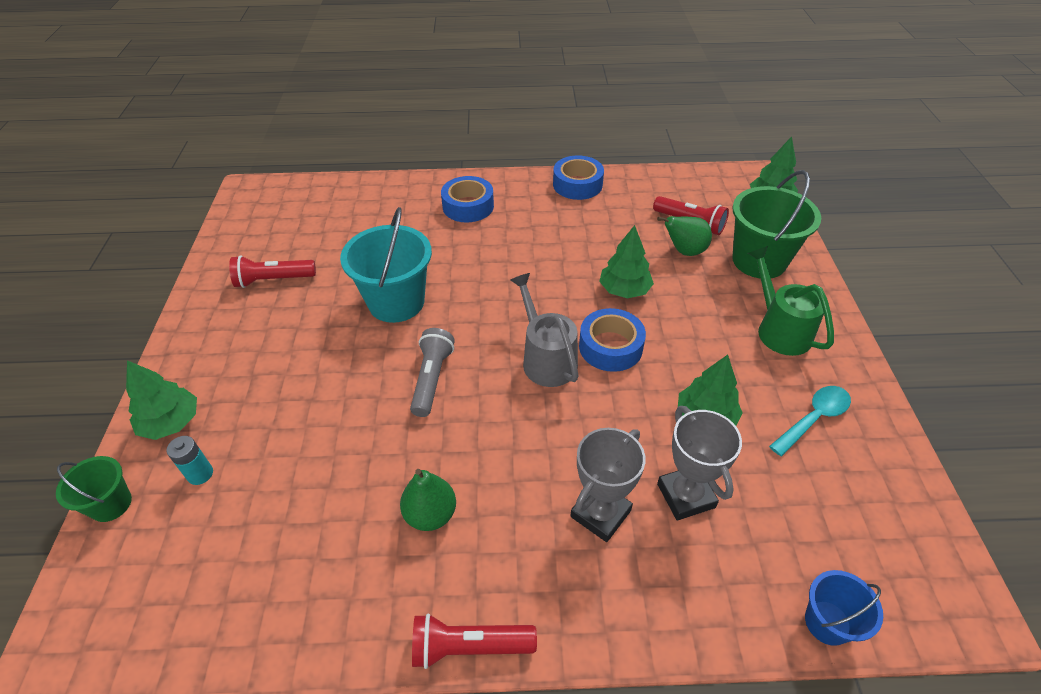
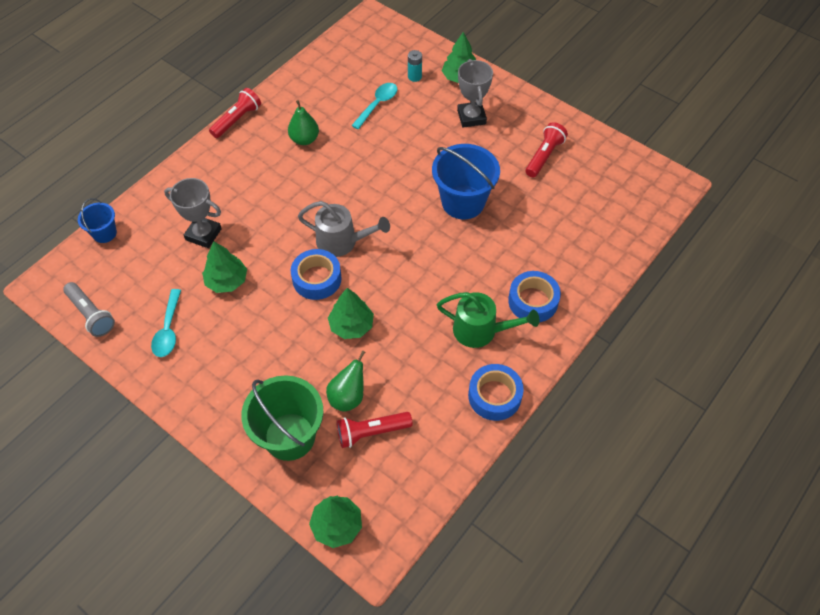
camera: 130 degrees right, 10 degrees up
(111, 504) = (428, 46): green bucket -> none
(293, 478) = (377, 104): none -> turquoise spoon
(396, 302) = (463, 202): turquoise bucket -> blue bucket
(432, 379) = (383, 184): grey flashlight -> grey flashlight (91, 315)
(600, 513) = (234, 196): grey trophy -> grey trophy (471, 117)
(779, 329) = (230, 380): green watering can -> green watering can (481, 331)

